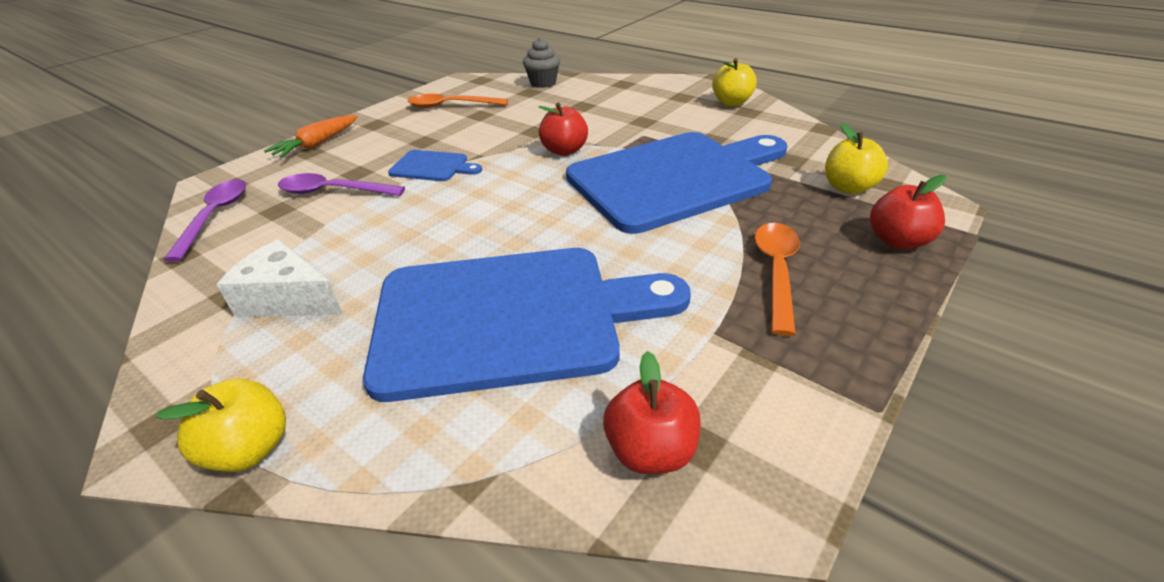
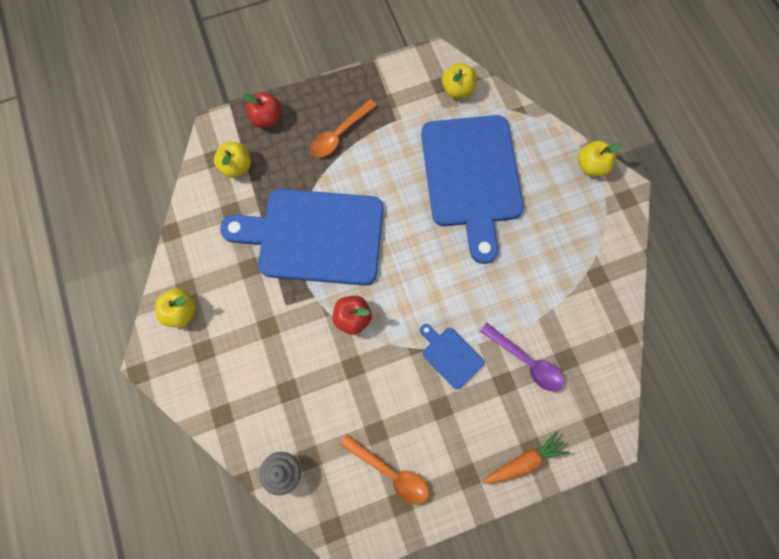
camera: 150 degrees left, 35 degrees up
(215, 216) = (607, 376): purple spoon -> none
(288, 299) = (569, 252): white cheese -> none
(509, 317) = (472, 177): blue cutting board -> blue cutting board turned 120 degrees counterclockwise
(650, 451) = (457, 90): red apple -> yellow apple

